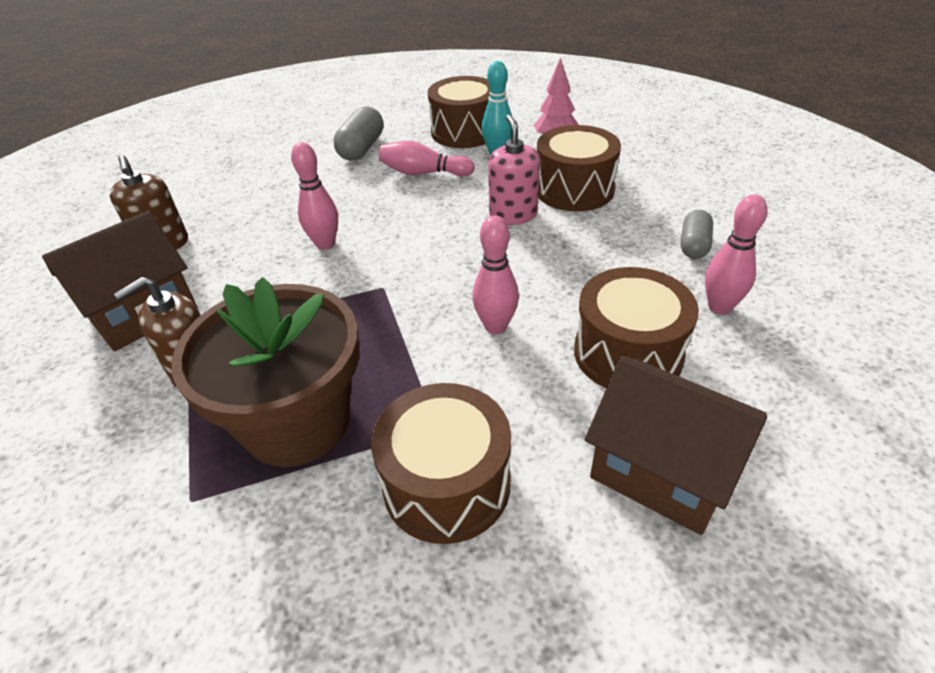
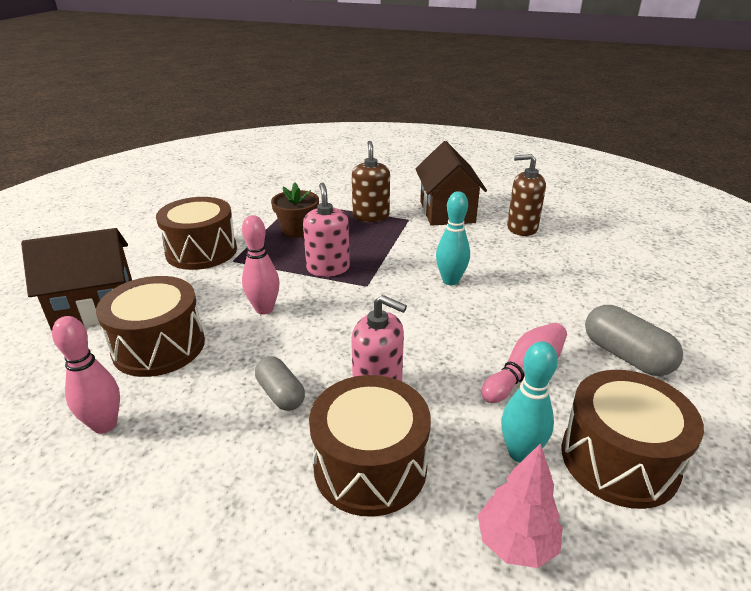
camera: 125 degrees right, 10 degrees down
(297, 422) = (297, 230): brown flower pot -> brown flower pot, size x0.52
(325, 244) = (450, 281): pink bowling pin -> turquoise bowling pin
(375, 331) = (328, 268): none -> pink soap dispenser
(693, 245) = (170, 482): grey capsule -> grey capsule (280, 394)

